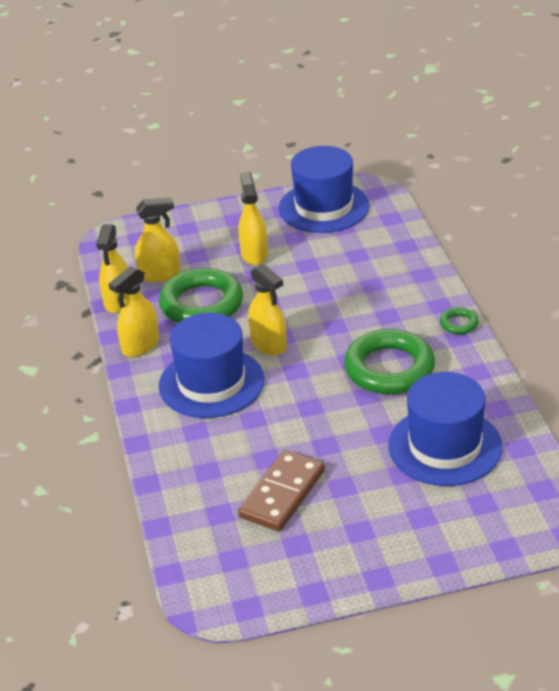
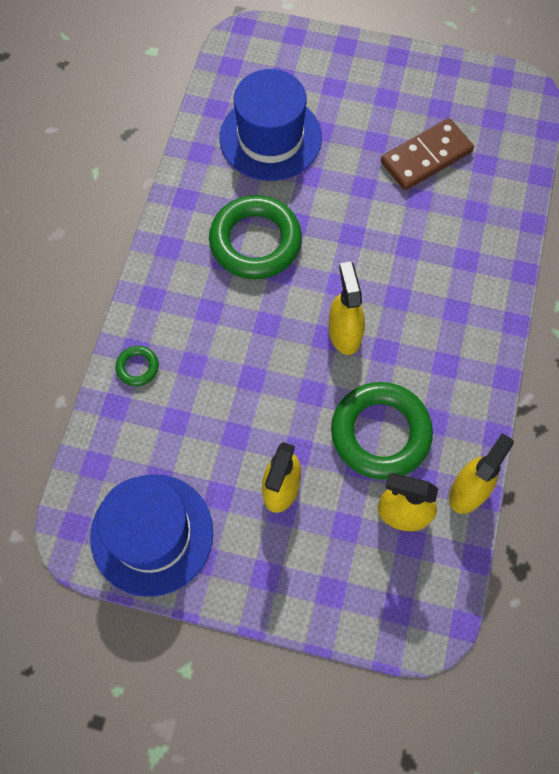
camera: 155 degrees left, 30 degrees up
(140, 345) = (472, 402): yellow spray bottle -> none
(211, 383) = (424, 310): blue hat -> none
(459, 324) = (154, 263): green ring -> green ring (137, 367)

